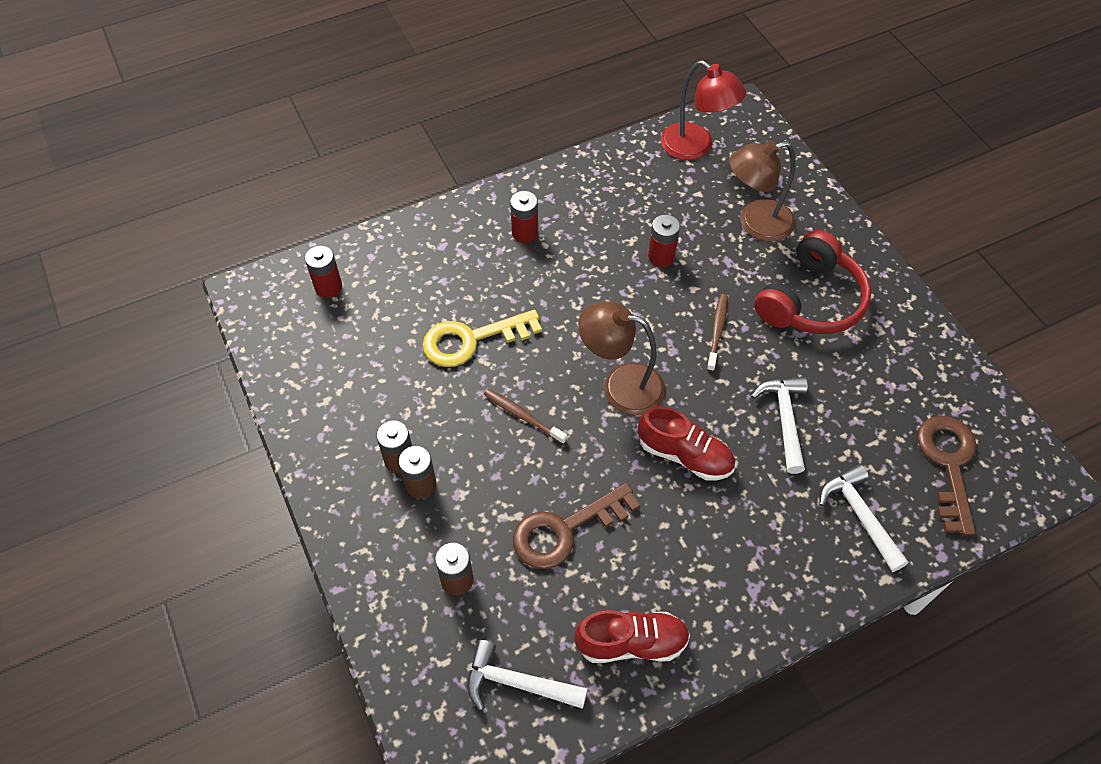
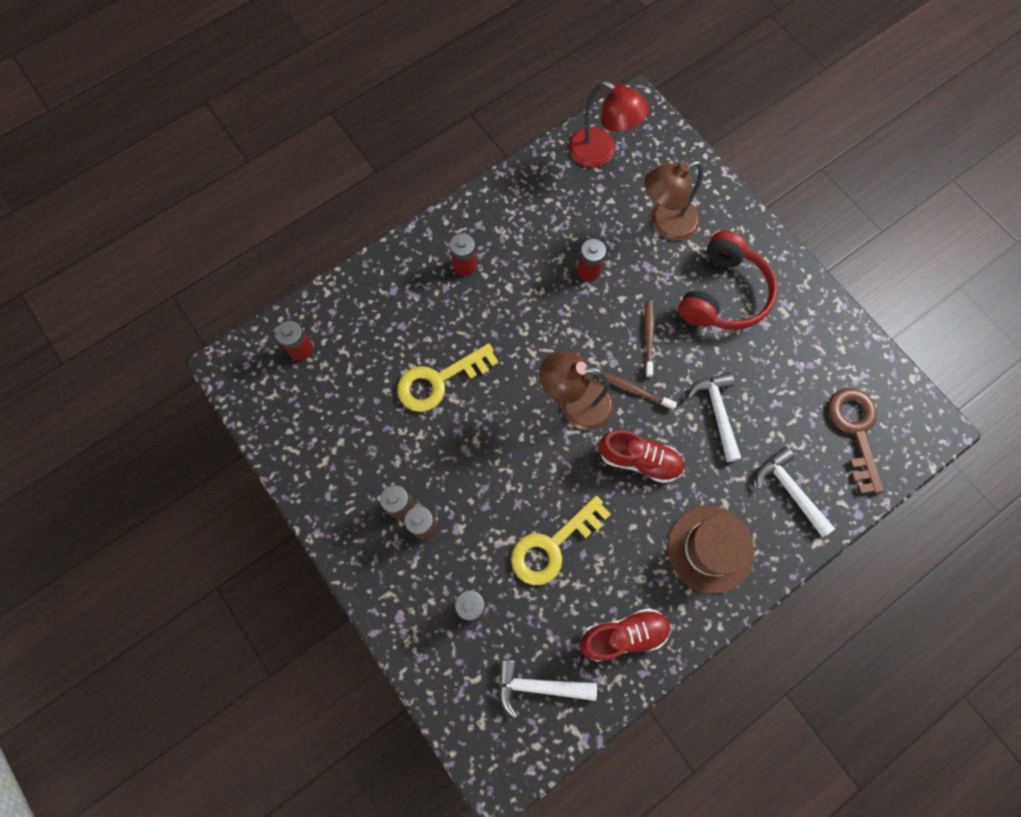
camera: 10 degrees left, 15 degrees up
(523, 416) = (498, 447): brown toothbrush -> brown toothbrush (634, 390)
(565, 529) = (553, 545): brown key -> yellow key
(753, 564) = (710, 549): none -> brown hat

